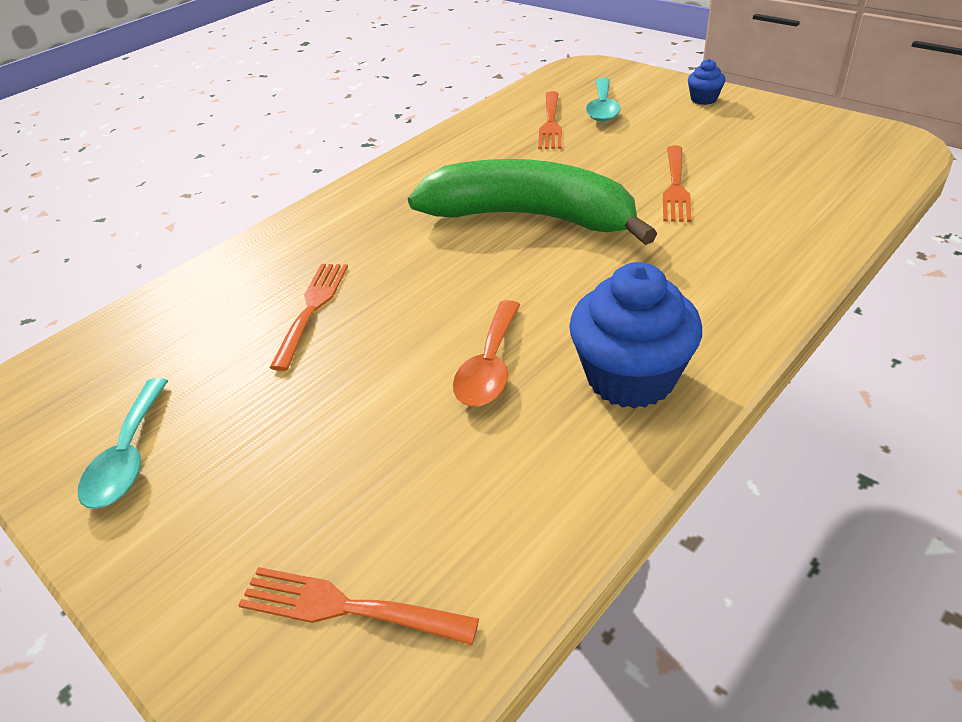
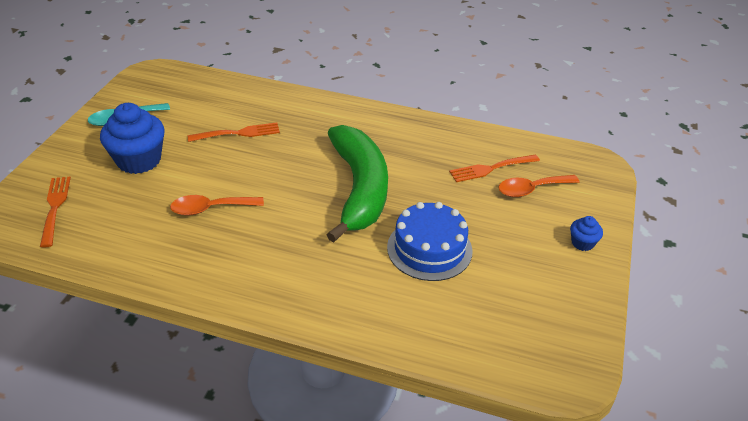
camera: 60 degrees right, 0 degrees up
(602, 108) = (531, 189): turquoise spoon -> orange spoon
(630, 377) = (216, 263): blue cupcake -> blue cupcake (139, 160)
(675, 187) = (429, 249): orange fork -> blue cake

